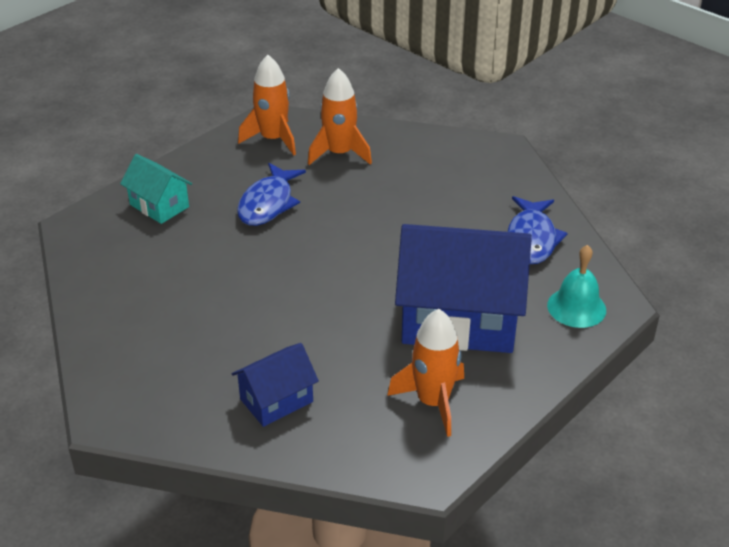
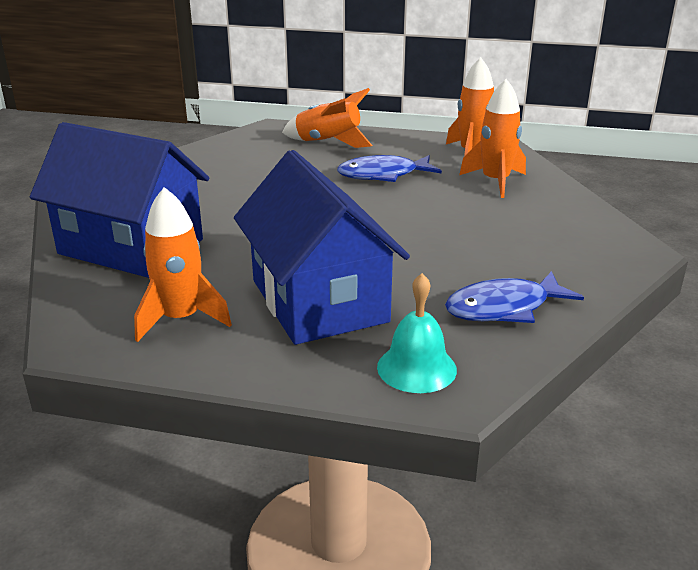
camera: 60 degrees right, 10 degrees down
(159, 206) = (328, 143): turquoise house -> orange rocket
(276, 400) = (131, 246): blue house -> blue house, size x2.00

